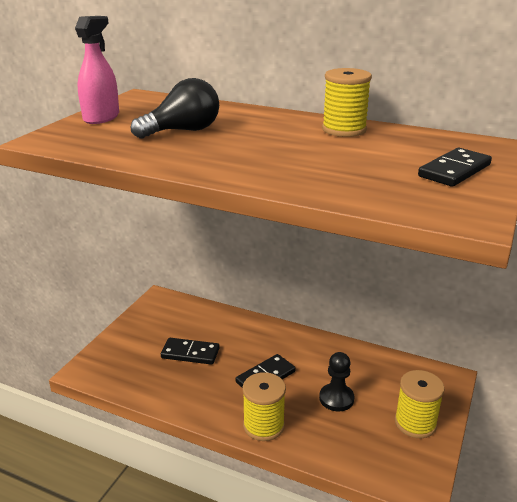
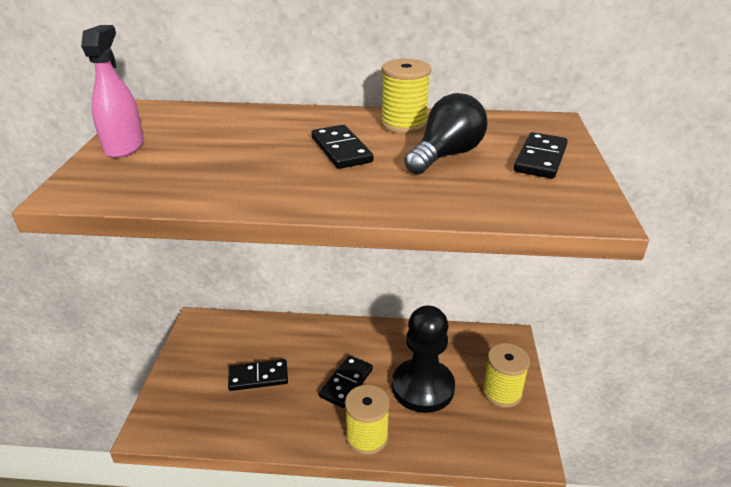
camera: 20 degrees left, 5 degrees up
(183, 131) = (235, 152): black light bulb -> black light bulb (446, 155)
(271, 141) = (341, 150): none -> black domino
(336, 398) = (423, 387): black pawn -> black pawn, size x1.81

